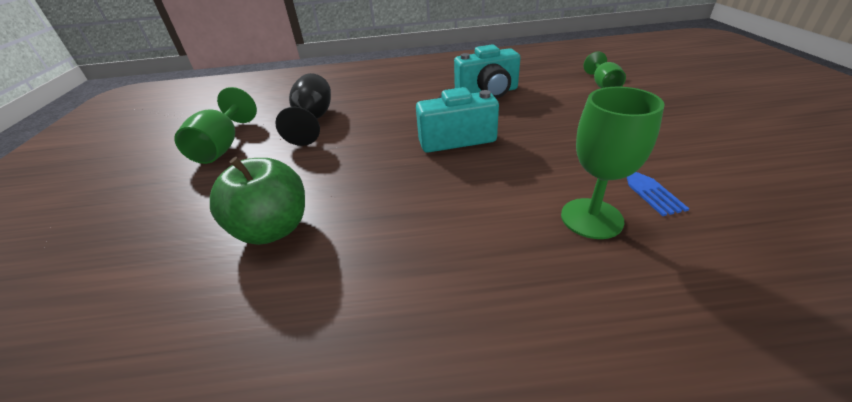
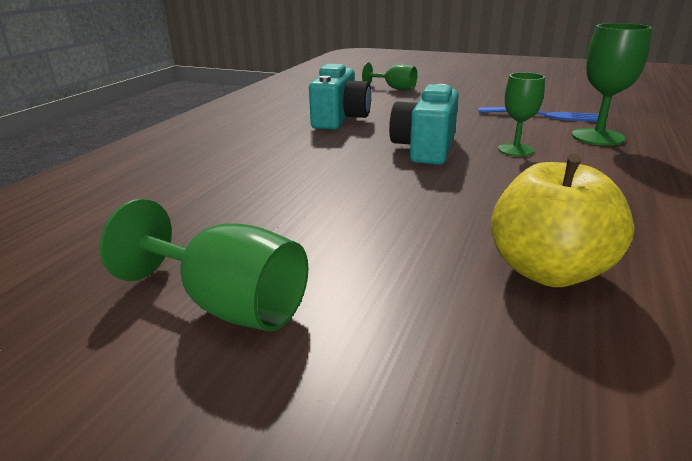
camera: 65 degrees left, 10 degrees down
(273, 229) = (548, 271): green apple -> yellow apple
(313, 120) = (252, 212): black goblet -> none
(494, 177) = (515, 150): none -> green goblet

